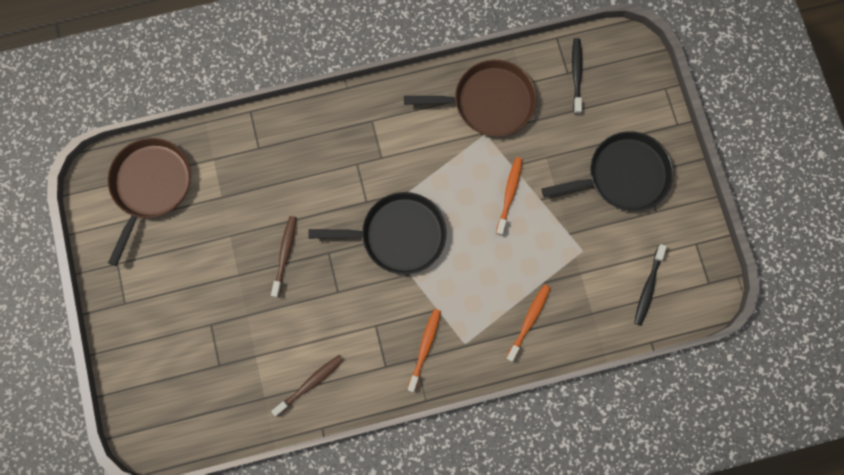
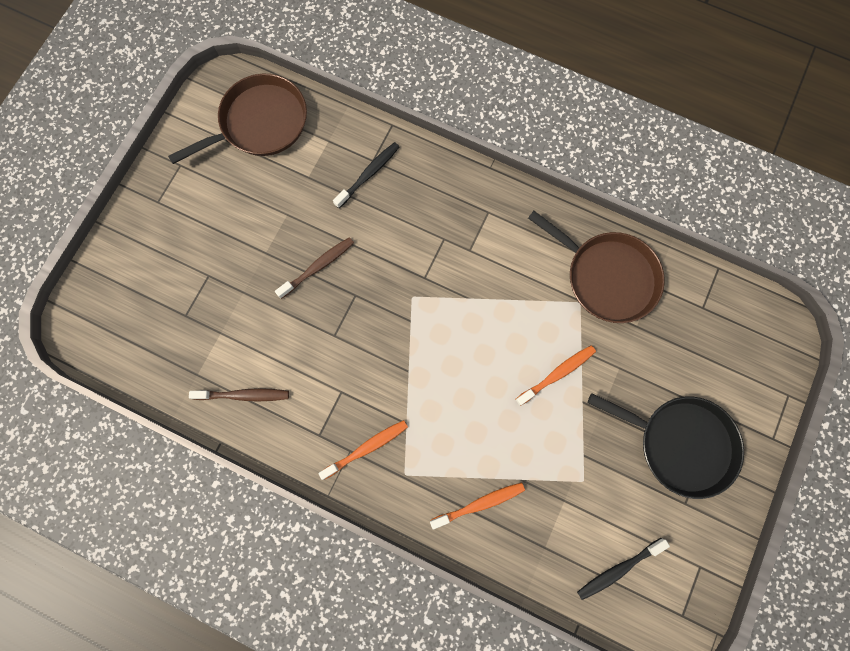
camera: 40 degrees right, 0 degrees up
(398, 235) = (428, 329): black pan -> none
(576, 75) = (710, 315): black toothbrush -> black toothbrush (368, 174)

